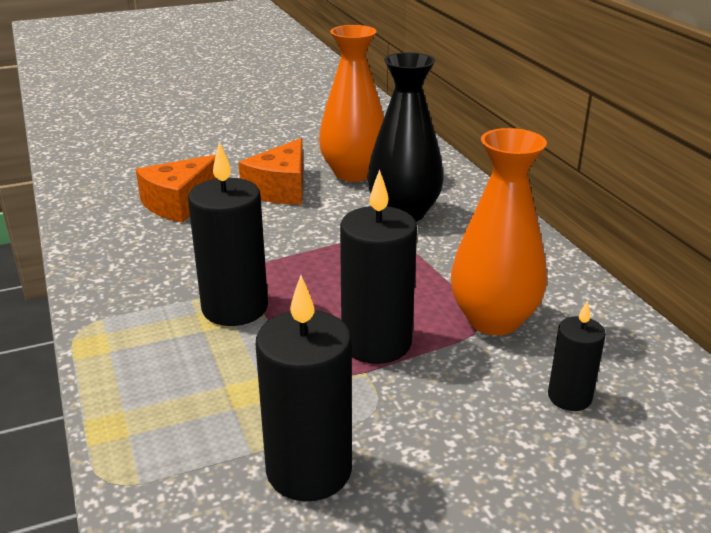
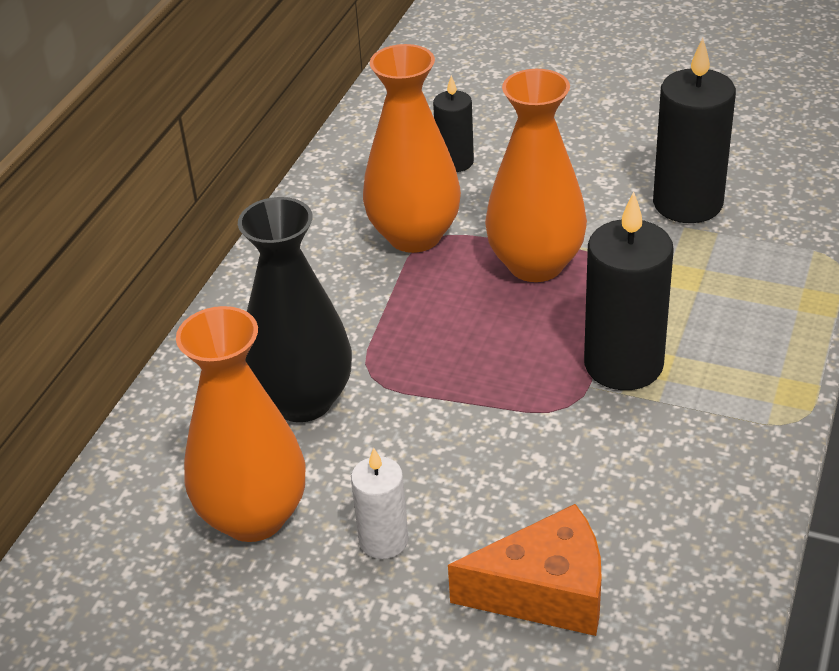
camera: 135 degrees left, 10 degrees up
(281, 189) = (383, 540): orange cheese -> white candle
(376, 343) = (535, 264): black candle -> orange vase

